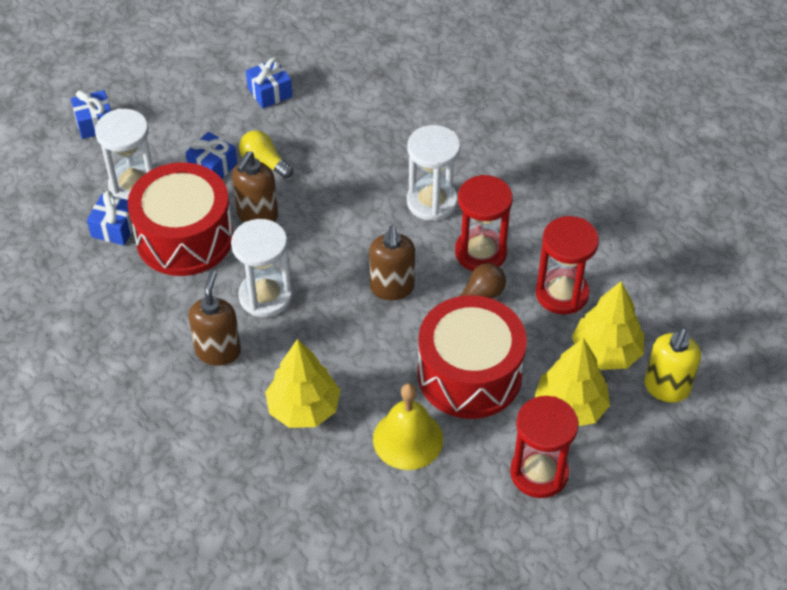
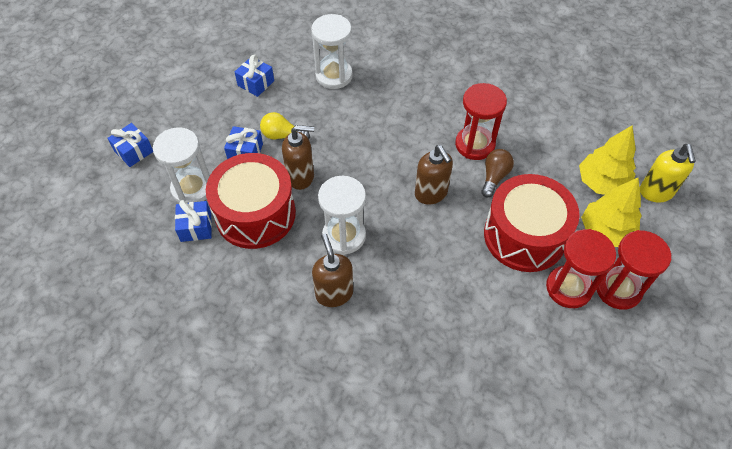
camera: 25 degrees left, 5 degrees up
(257, 215) = (301, 177): brown soap dispenser -> brown soap dispenser turned 90 degrees counterclockwise
(304, 408) = (425, 312): yellow tree -> none
(408, 439) = (514, 303): yellow bell -> none
(432, 202) = (419, 121): white hourglass -> white hourglass (334, 76)
(562, 293) = (546, 153): red hourglass -> red hourglass (568, 288)

